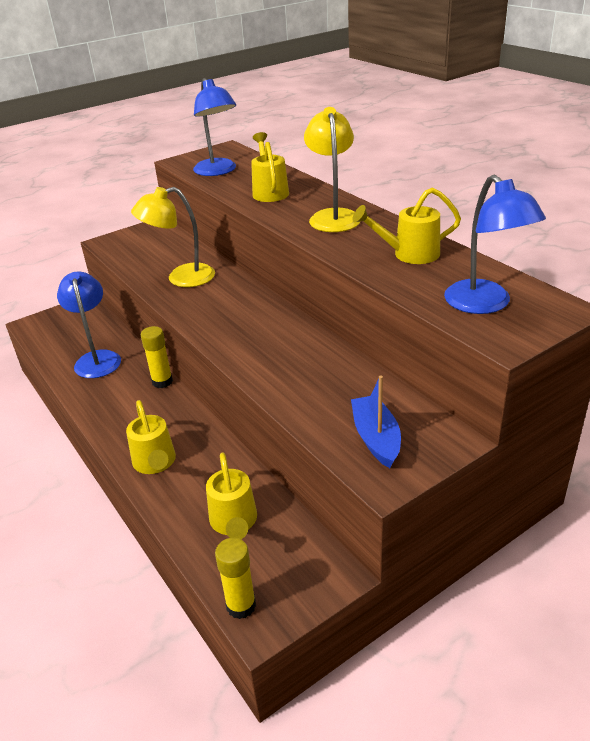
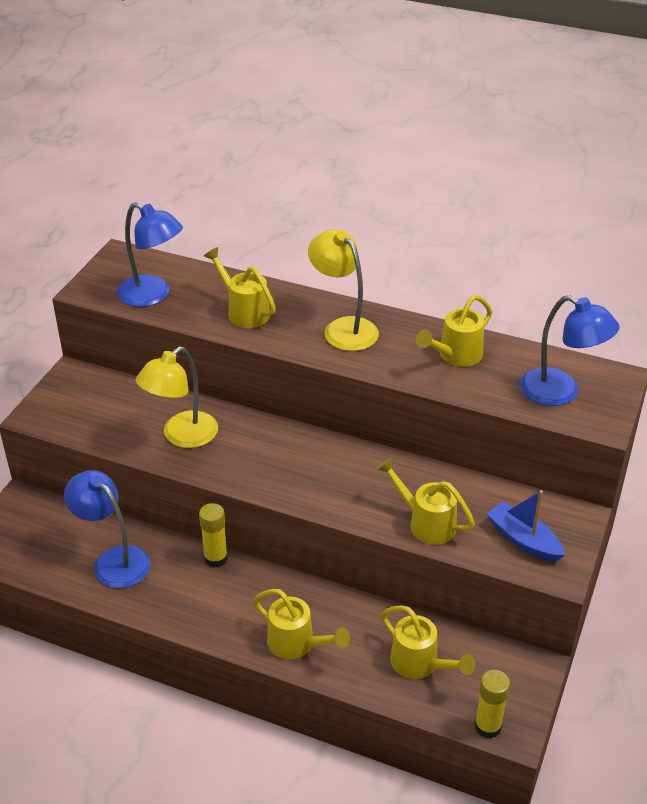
camera: 35 degrees left, 5 degrees up
(299, 393) = (426, 523): none -> yellow watering can

